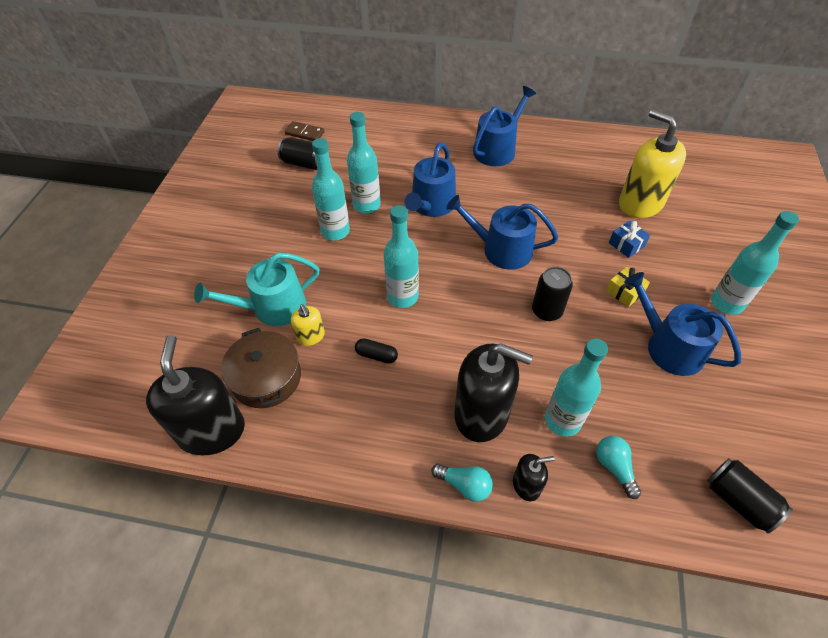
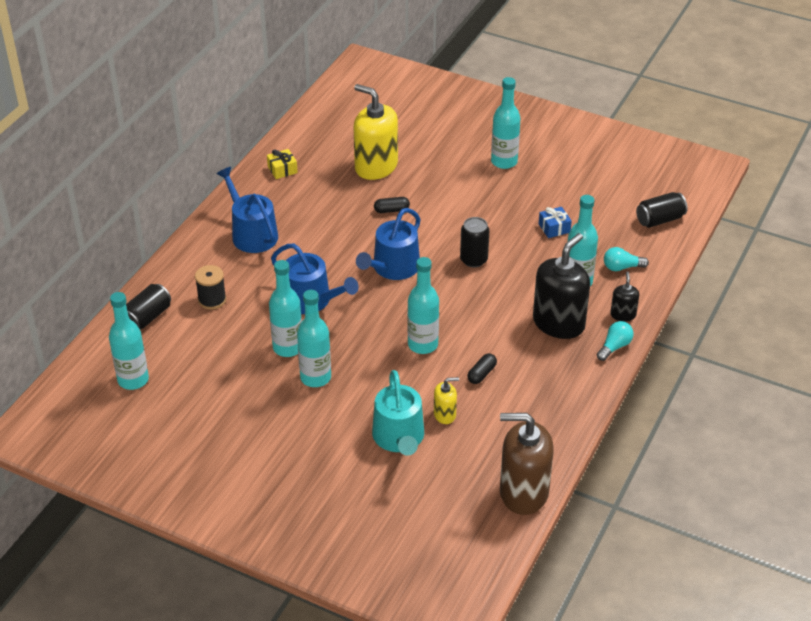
camera: 75 degrees left, 10 degrees down
(211, 431) = (523, 492): black soap dispenser -> brown soap dispenser
(266, 378) = (480, 450): brown pot -> none
(304, 163) = (191, 388): black can -> black can (147, 317)
(305, 133) = (133, 380): brown domino -> turquoise bottle
(407, 149) = (212, 300): none -> black spool
(584, 229) = (391, 210): none -> black capsule
(624, 292) = (471, 210): yellow gift -> yellow gift (282, 170)
(626, 245) = (421, 191): blue gift -> blue gift (554, 228)
(640, 203) = (376, 166): yellow soap dispenser -> yellow soap dispenser turned 60 degrees clockwise
(668, 347) = (533, 206): blue watering can -> none

